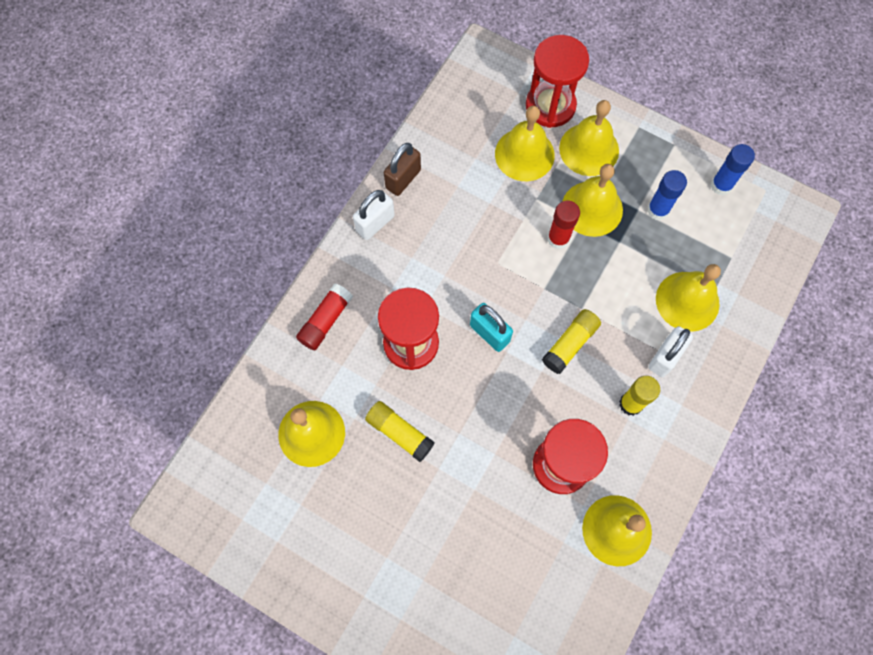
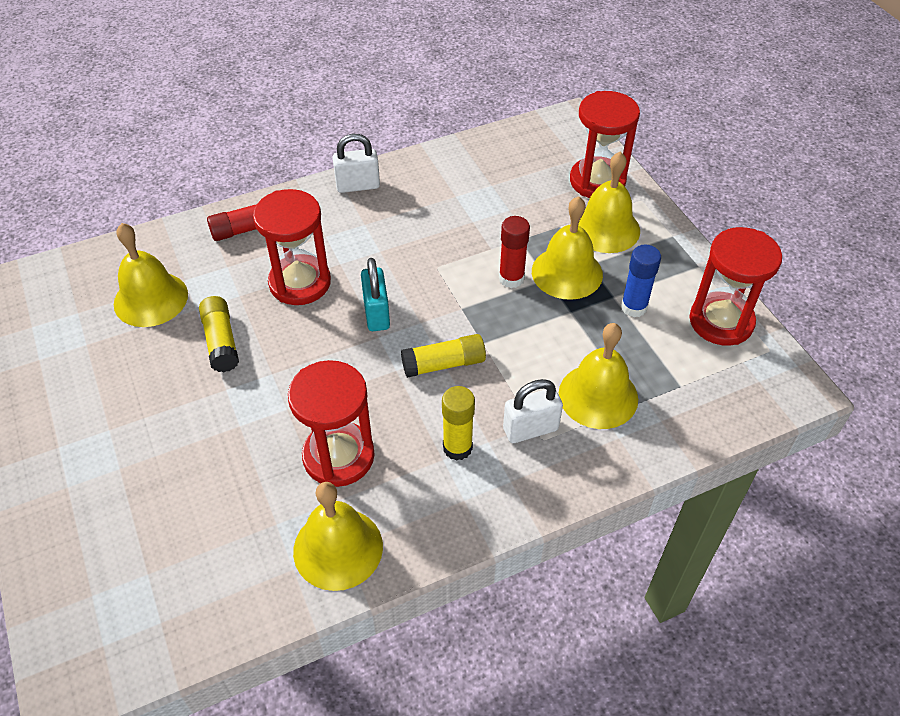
camera: 35 degrees right, 20 degrees down
(403, 179) = (412, 168): brown padlock -> none
(524, 154) = (539, 203): yellow bell -> none
(721, 185) = (721, 321): blue glue stick -> red hourglass

